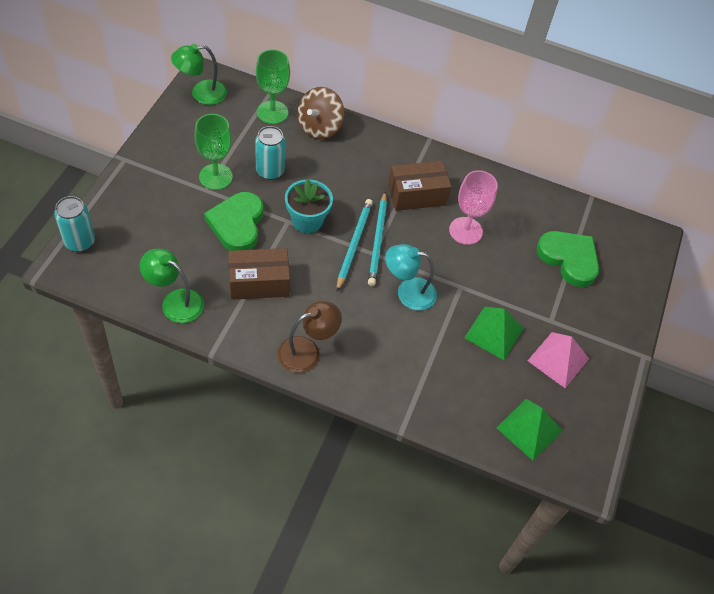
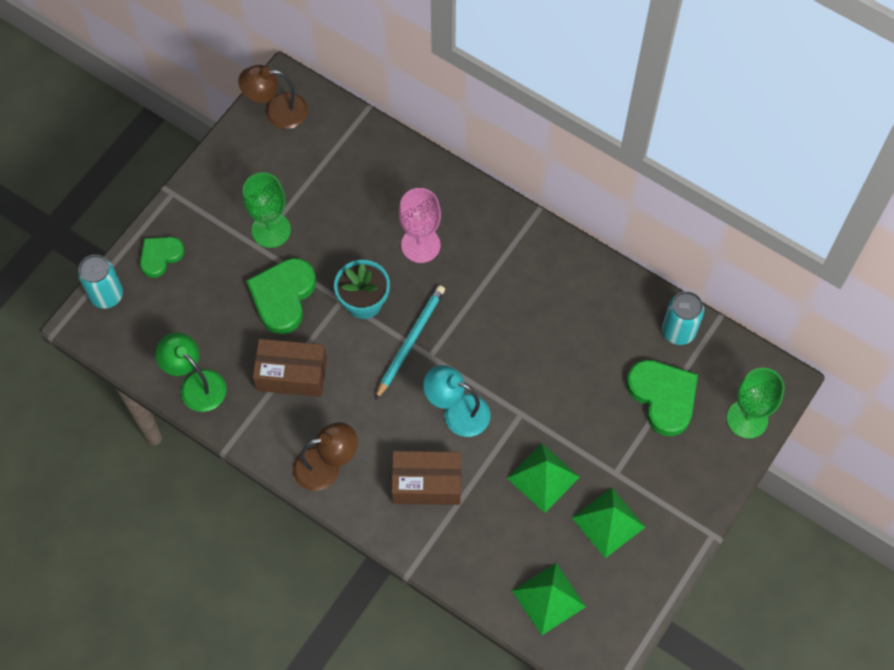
camera: 20 degrees right, 10 degrees up
(123, 206) = (160, 256): none -> green heart
(201, 93) = (277, 111): green lamp -> brown lamp
(270, 171) = (335, 230): turquoise can -> turquoise can (678, 331)
(272, 112) = (356, 148): green goblet -> green goblet (747, 419)
(319, 127) = (408, 176): brown spinning top -> none
(378, 241) = (439, 340): turquoise pencil -> none
(417, 195) = (502, 285): brown box -> brown box (426, 483)
(465, 231) = (548, 342): pink goblet -> pink goblet (420, 245)
(558, 359) = (608, 522): pink pyramid -> green pyramid

